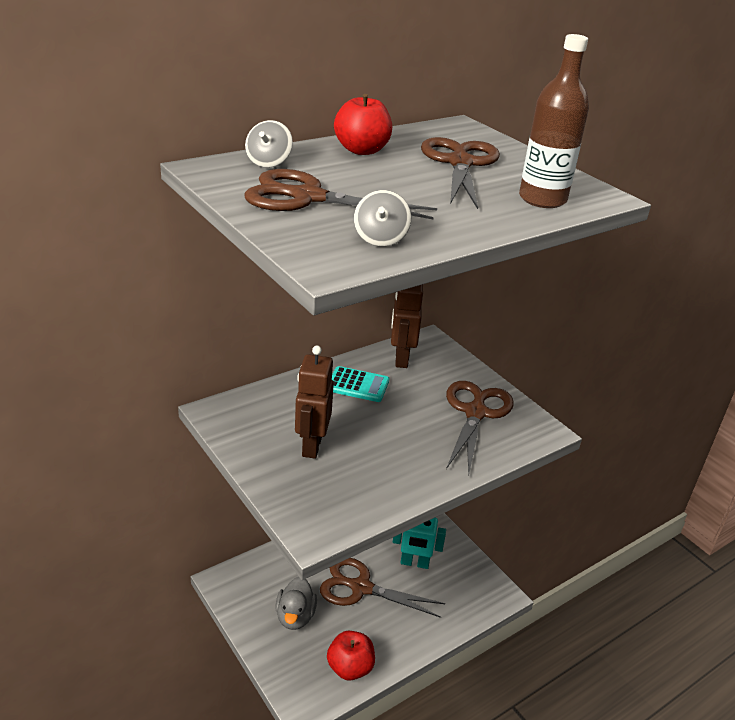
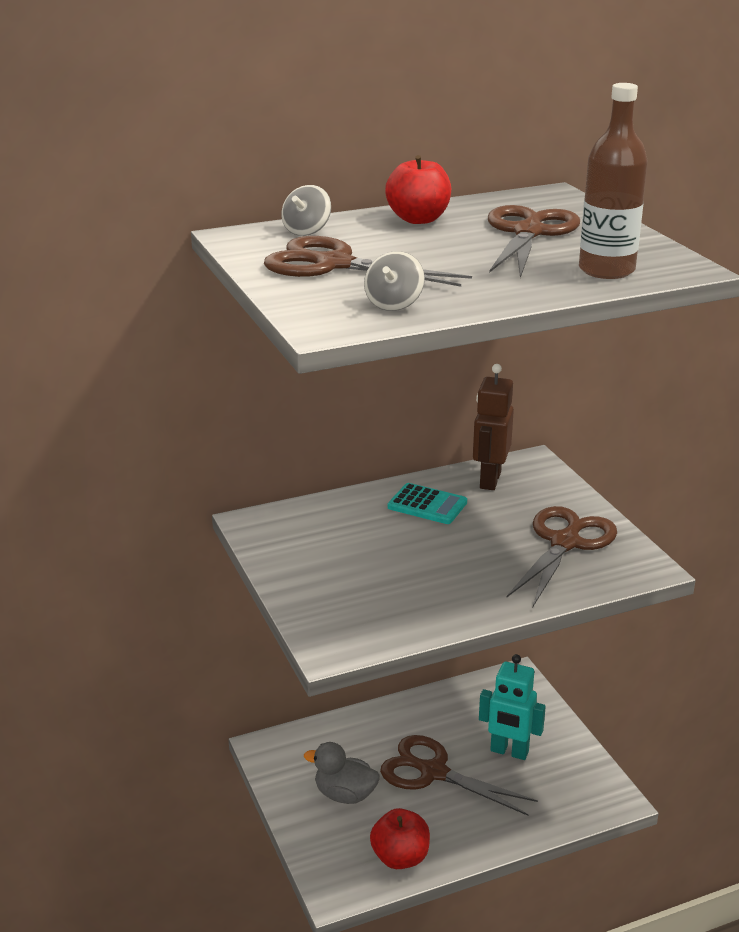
camera: 15 degrees right, 5 degrees down
(295, 616) = (345, 795): grey duck -> grey duck turned 90 degrees clockwise
(311, 446) = (353, 563): brown robot -> none

